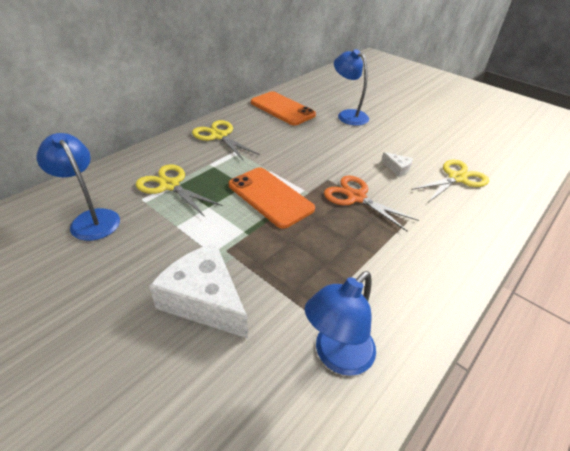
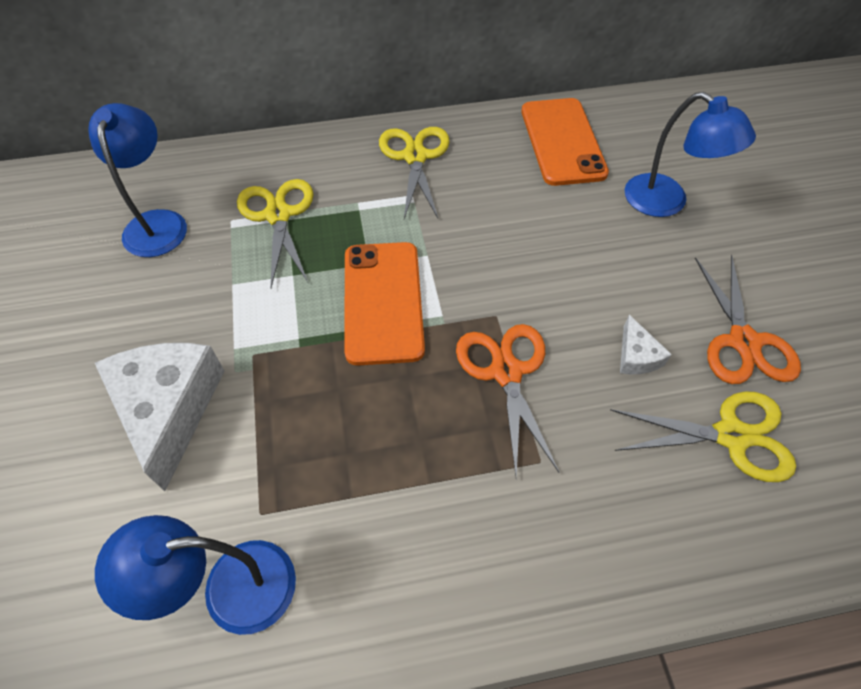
camera: 40 degrees right, 15 degrees up
(348, 115) = (666, 202): blue lamp -> blue lamp turned 135 degrees clockwise
(426, 148) = (743, 342): none -> orange scissors

